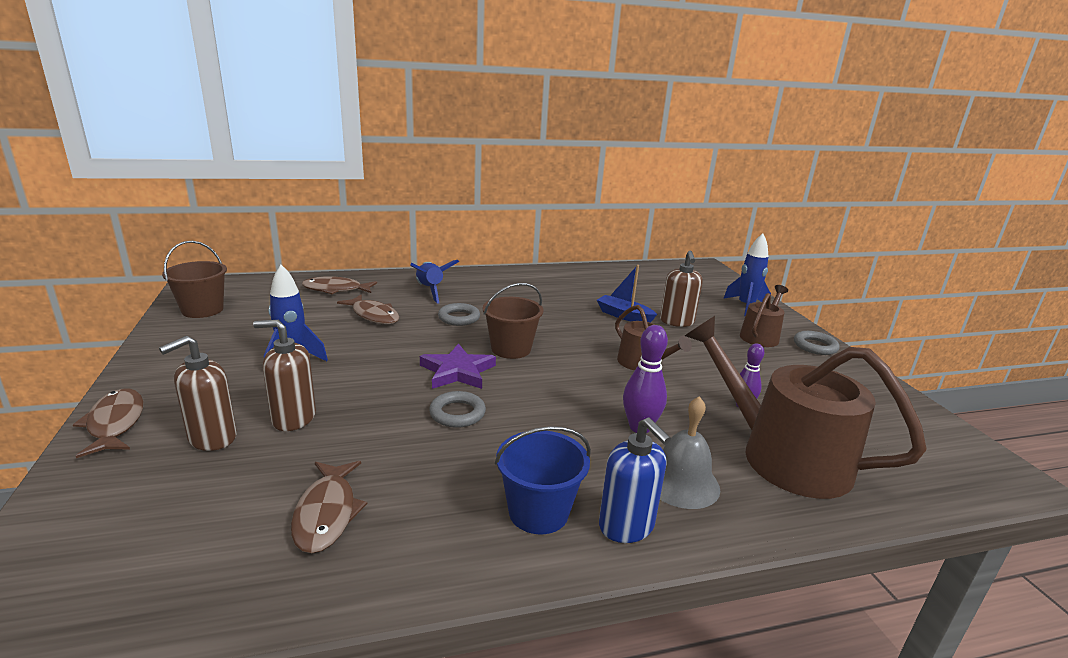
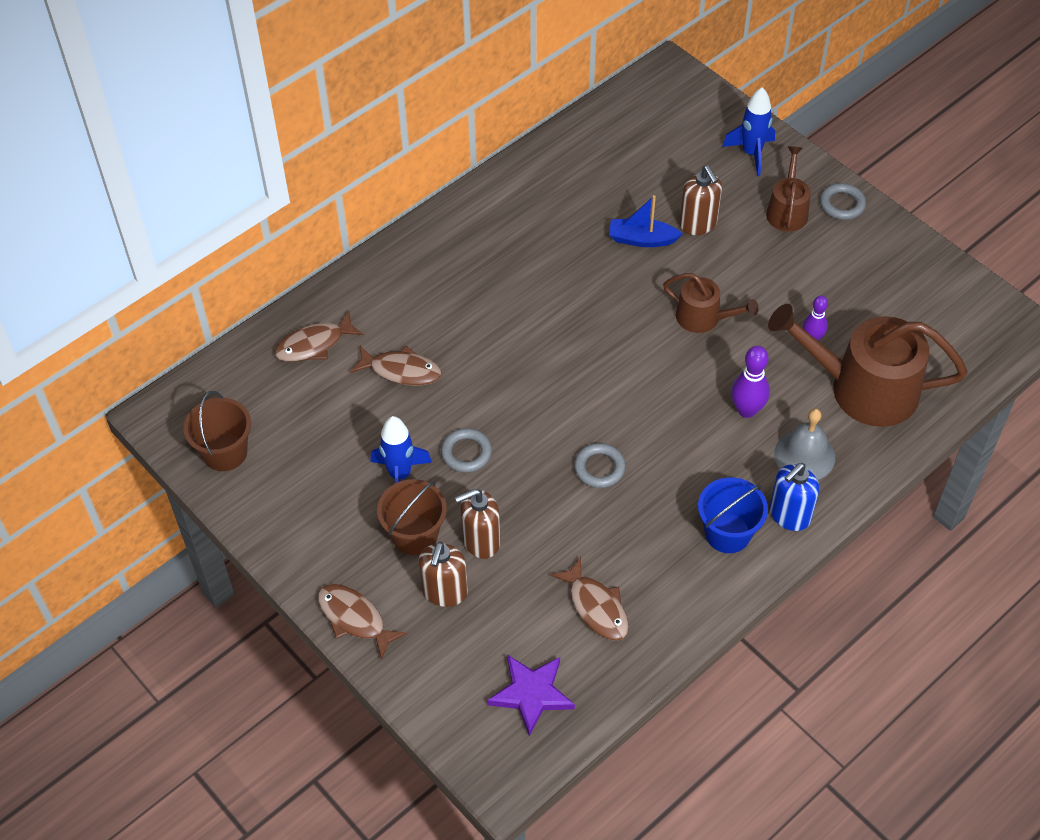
camera: 25 degrees left, 30 degrees up
(430, 290) = (413, 293): blue rocket -> none
(457, 371) = (556, 415): purple star -> purple star (531, 694)
(459, 318) = (486, 330): grey ring -> grey ring (466, 453)
(511, 349) = (575, 357): brown bucket -> brown bucket (415, 535)
(626, 526) = (789, 515): blue soap dispenser -> blue soap dispenser turned 105 degrees clockwise

